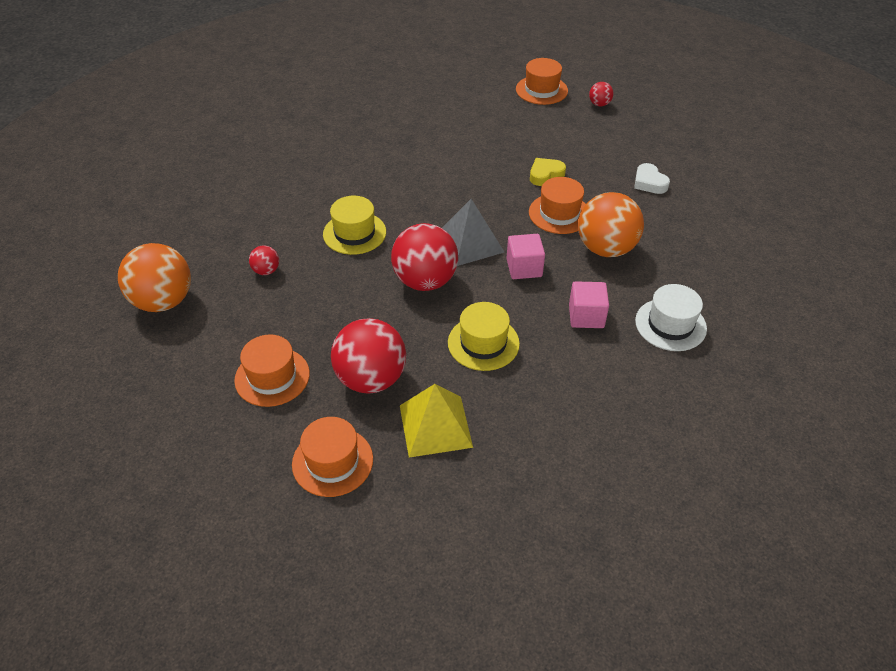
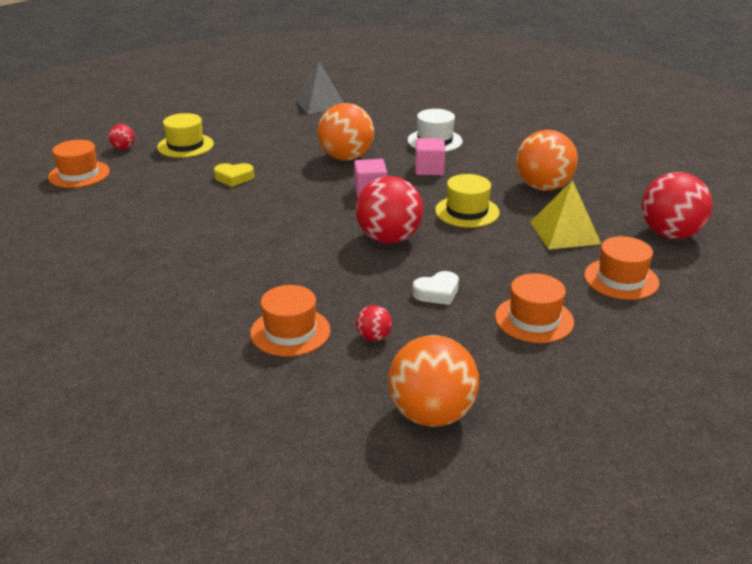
camera: 90 degrees left, 15 degrees down
(354, 233) = (311, 281): yellow hat -> yellow hat (185, 145)
(371, 379) = (522, 264): red ball -> red ball (670, 234)
(469, 242) = (333, 216): grey pyramid -> grey pyramid (320, 103)
(545, 175) = (234, 178): yellow heart -> yellow heart turned 60 degrees counterclockwise
(550, 420) = (543, 187): none -> orange ball
(559, 213) = (295, 174): orange hat -> orange hat (290, 332)
(649, 182) = (258, 135): white heart -> white heart (437, 292)

